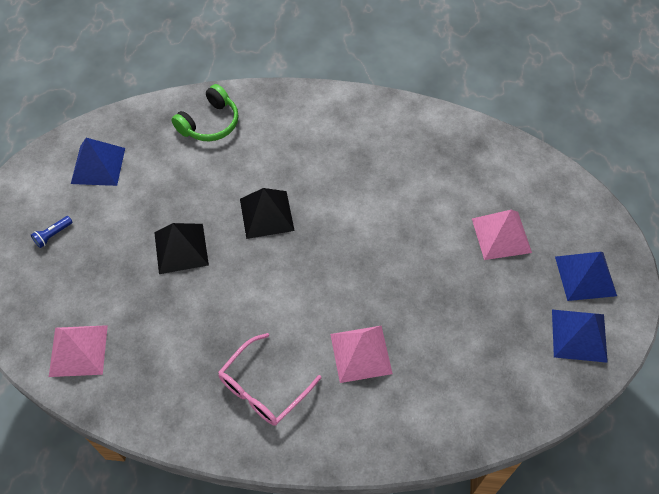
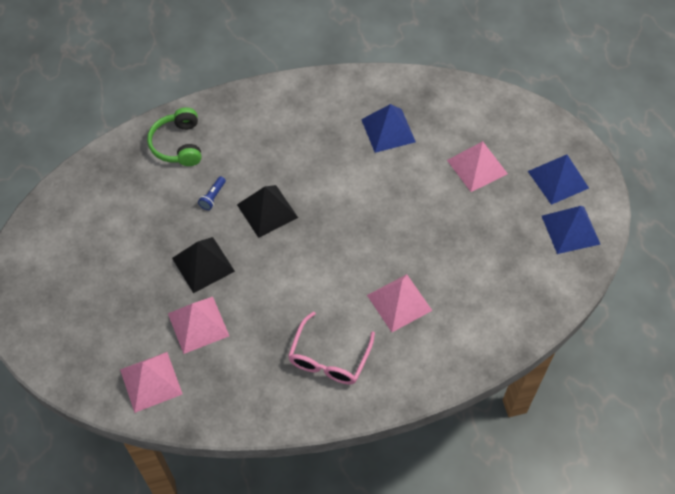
camera: 20 degrees left, 0 degrees up
(53, 235) = (77, 290): blue flashlight -> blue flashlight (213, 197)
(98, 165) = (90, 214): blue pyramid -> blue pyramid (388, 130)
(149, 307) = (198, 324): none -> pink pyramid
(210, 123) = (178, 144): green headphones -> green headphones turned 150 degrees clockwise

